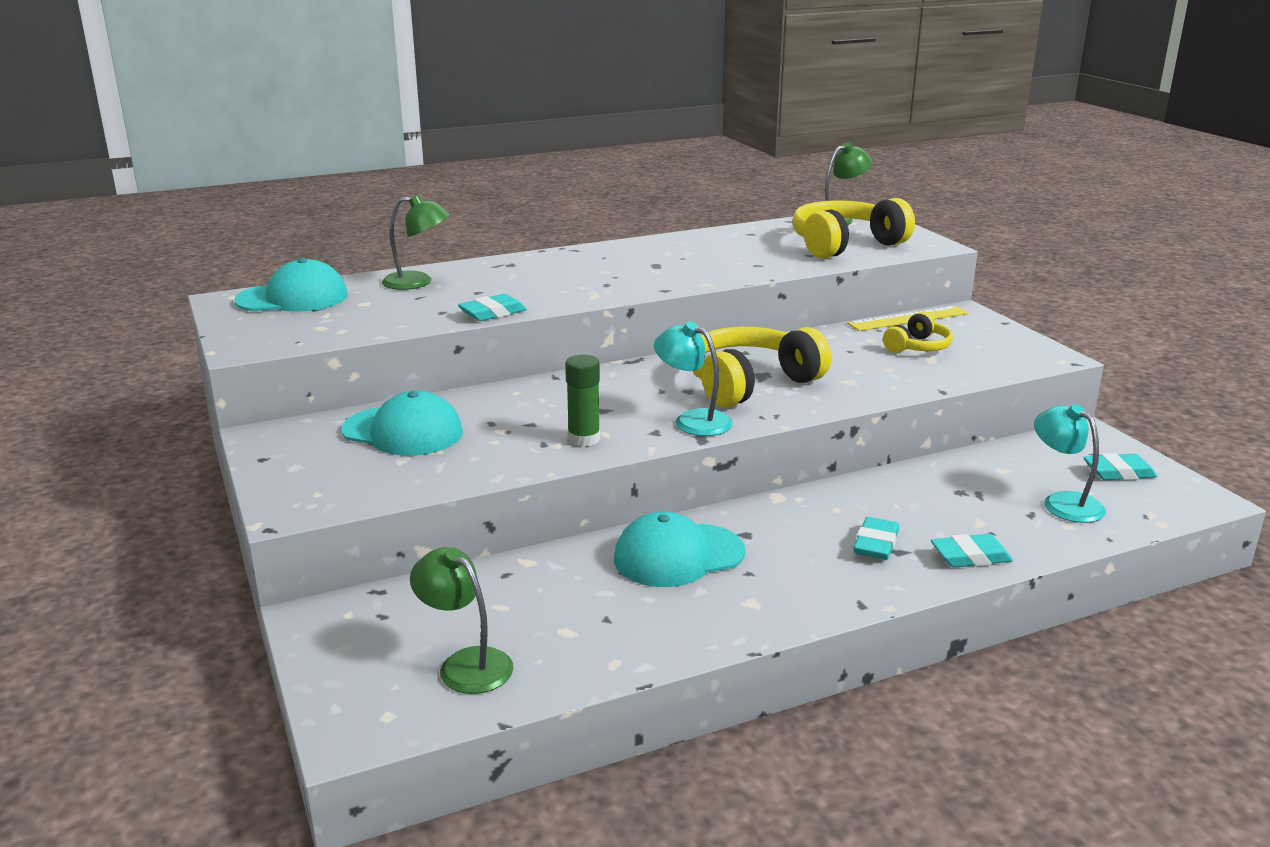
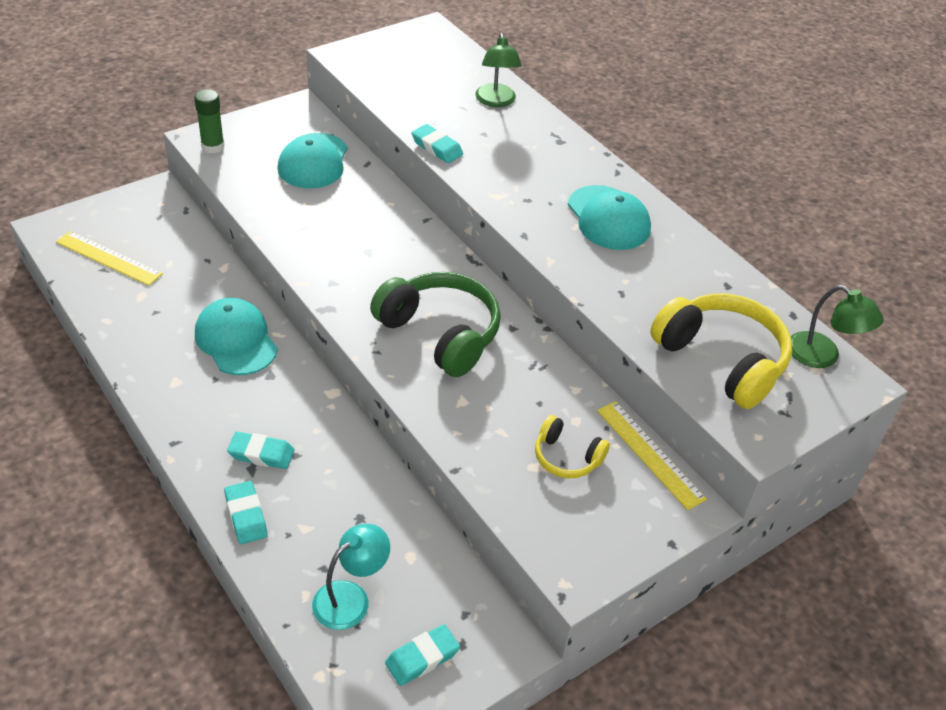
camera: 75 degrees right, 20 degrees up
(293, 298) = (442, 53): turquoise cap -> turquoise cap (608, 218)
(465, 664) = (108, 258): green lamp -> yellow ruler
(584, 439) = (314, 247): green glue stick -> green glue stick (213, 146)
(693, 420) = (357, 302): turquoise lamp -> none
(750, 383) = (440, 333): yellow headphones -> green headphones
(1118, 472) = (422, 658): turquoise eraser -> turquoise eraser turned 75 degrees clockwise

